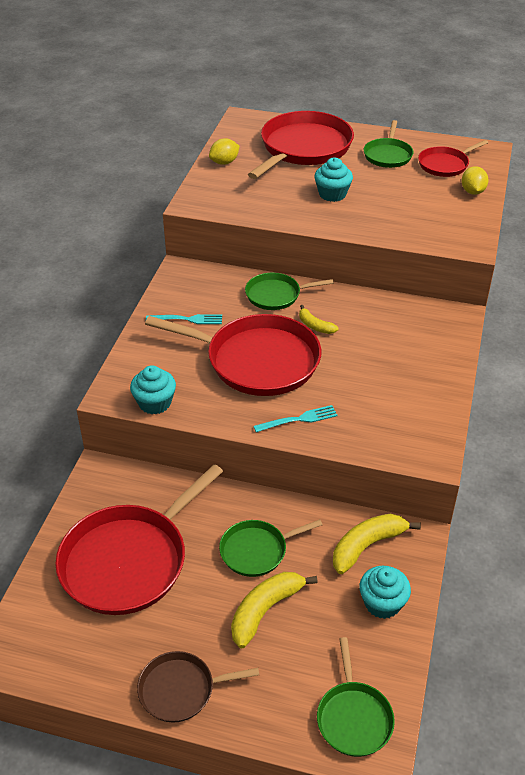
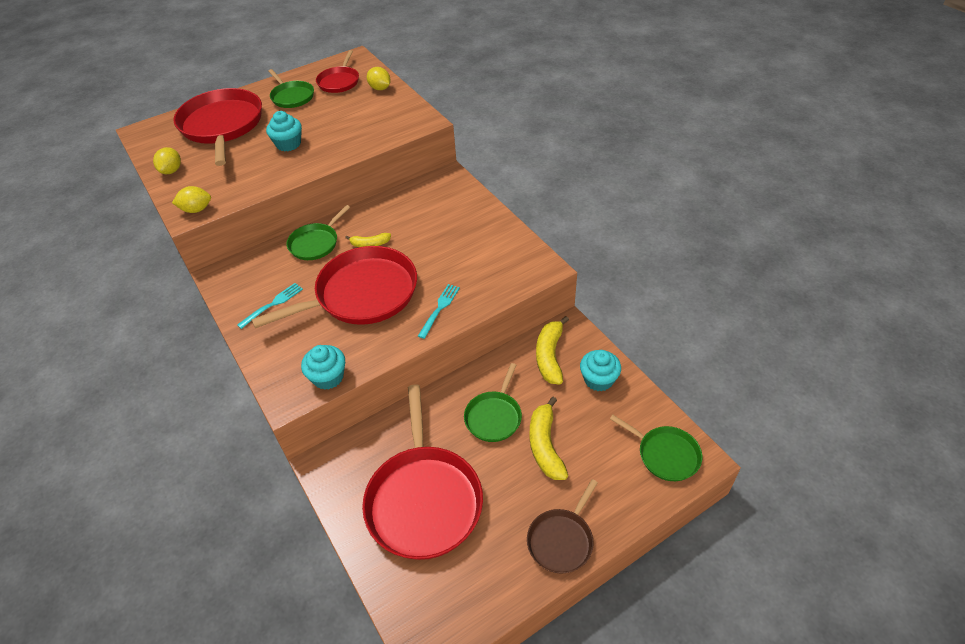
camera: 45 degrees left, 5 degrees up
(202, 204) = (196, 209): none -> yellow lemon

